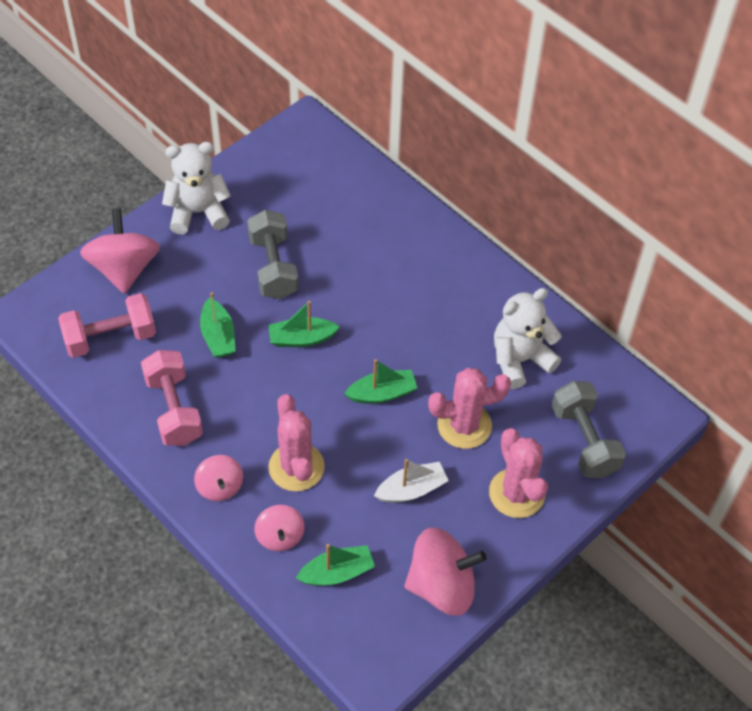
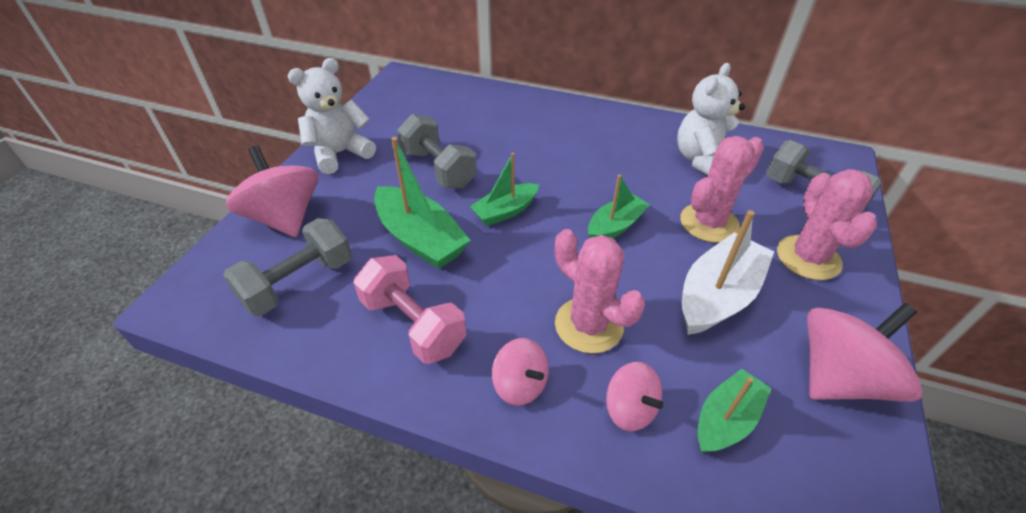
camera: 25 degrees left, 10 degrees down
(110, 337) = (298, 283): pink dumbbell -> grey dumbbell
(218, 336) = (420, 239): green boat -> green boat, size x1.58
(411, 489) = (717, 296): white boat -> white boat, size x1.58
(516, 493) = (808, 258): pink cactus -> pink cactus turned 45 degrees clockwise

